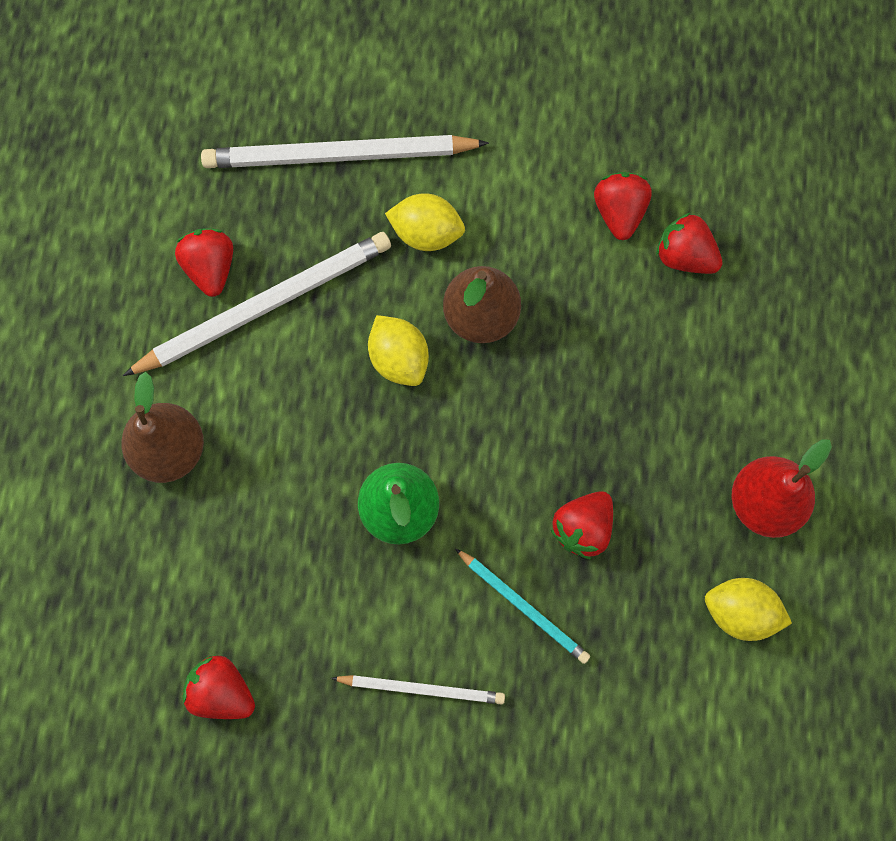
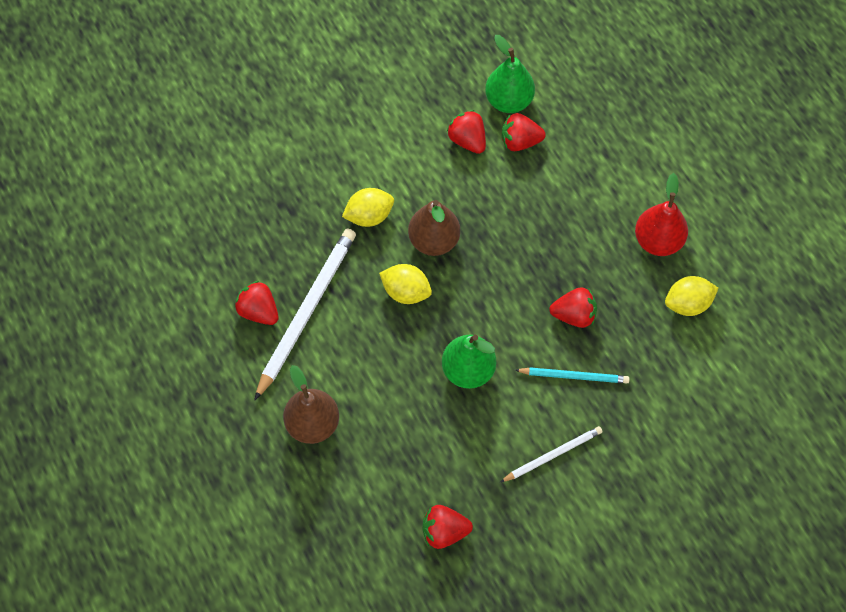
camera: 35 degrees left, 10 degrees down
(339, 156) = (286, 205): white pencil -> none
(582, 528) = (574, 315): red strawberry -> red strawberry turned 90 degrees counterclockwise
(710, 193) = (508, 101): none -> green pear

